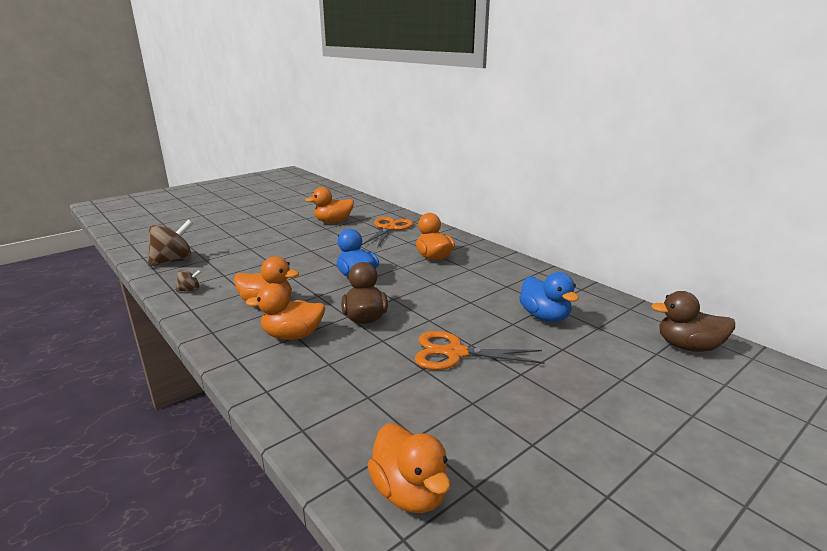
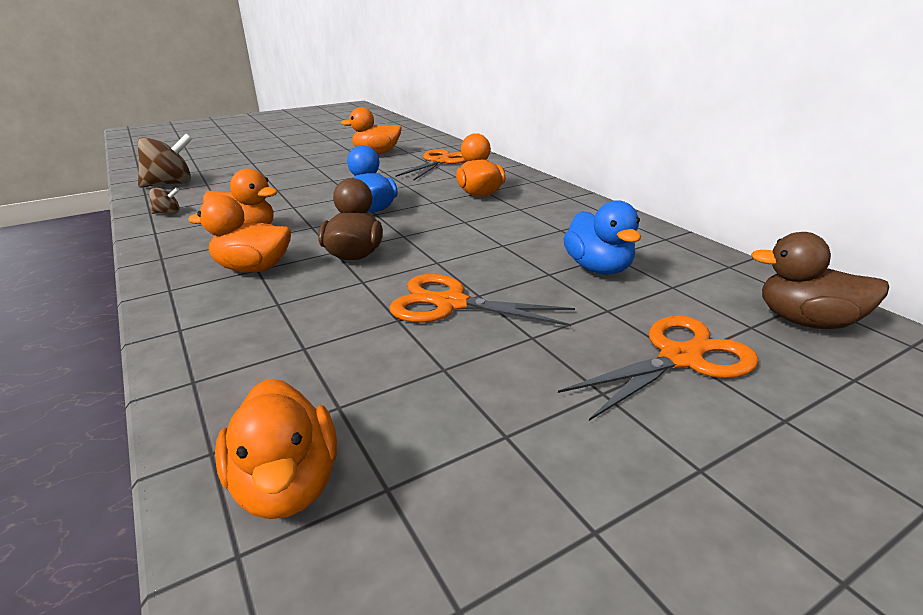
camera: 10 degrees right, 5 degrees up
(620, 380) = (680, 358): none -> orange scissors

